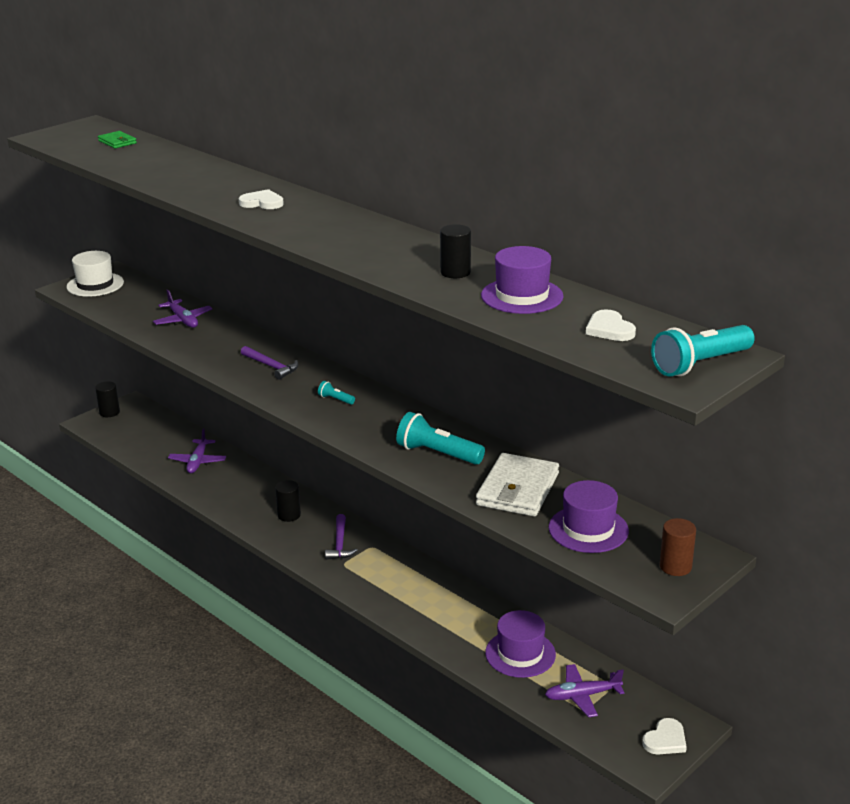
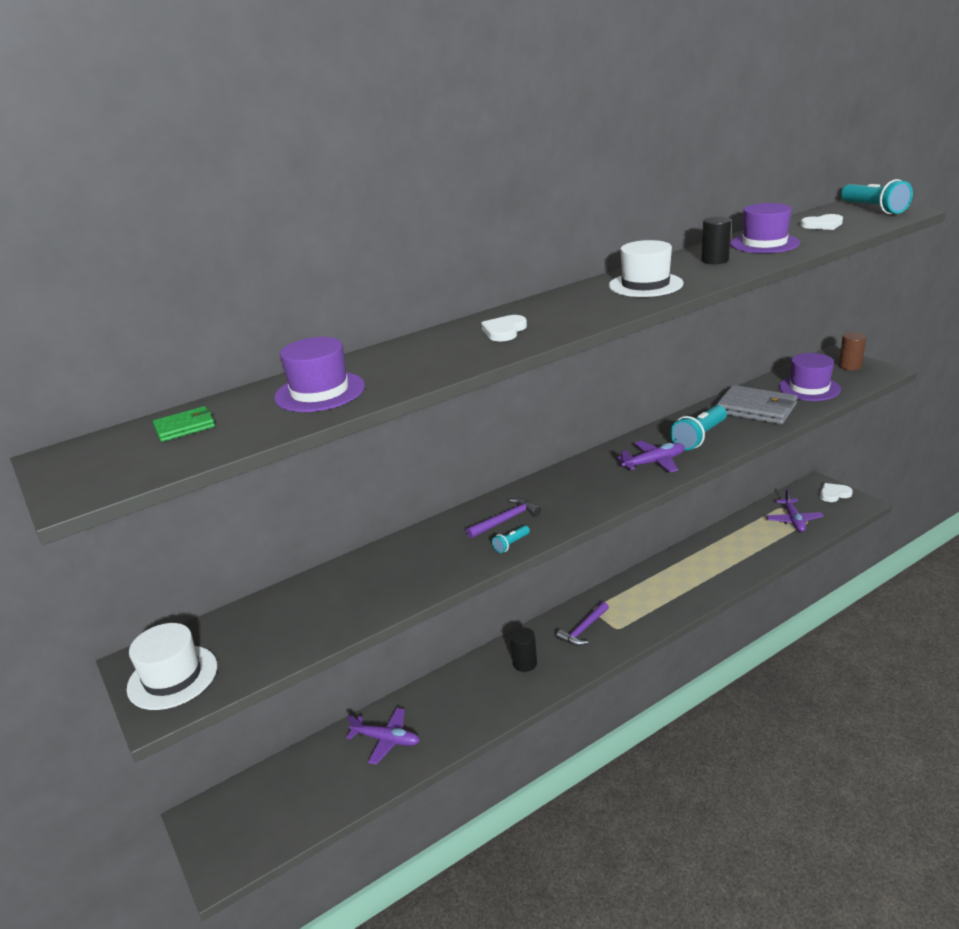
camera: 75 degrees left, 0 degrees up
(109, 412) = (208, 843): black cylinder -> none
(183, 320) = (351, 586): purple plane -> purple plane (654, 462)
(335, 399) = (591, 483): turquoise flashlight -> turquoise flashlight (511, 544)
(340, 543) = (583, 629): purple hammer -> purple hammer turned 120 degrees clockwise
(375, 245) = (645, 285): none -> white hat
(518, 489) = (756, 409): white wallet -> grey wallet
(520, 654) = (747, 542): purple hat -> purple hat (320, 392)
(665, 740) = (834, 494): white heart -> white heart turned 75 degrees counterclockwise

